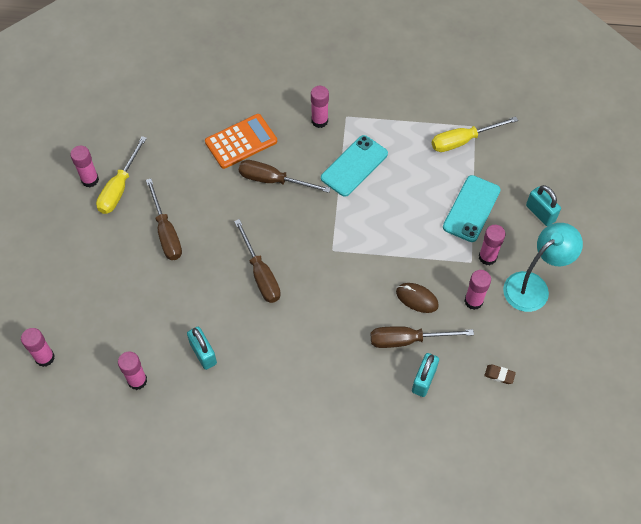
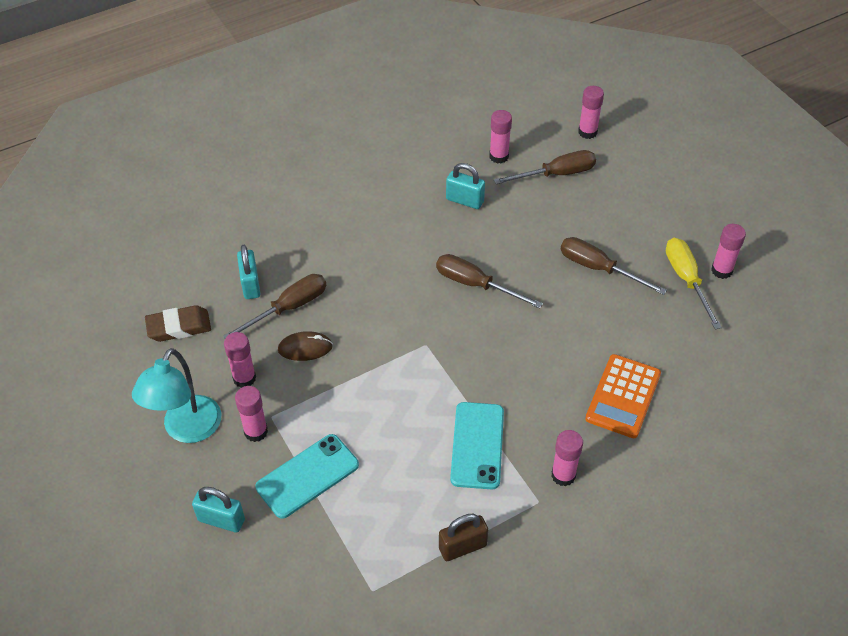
camera: 145 degrees right, 10 degrees down
(273, 180) = (548, 376): brown screwdriver -> brown screwdriver (556, 174)
(408, 118) = (462, 547): none -> brown padlock
(463, 140) = (373, 559): yellow screwdriver -> none
(471, 208) = (307, 476): turquoise phone -> turquoise phone turned 60 degrees clockwise
(499, 375) = (179, 327): brown eraser -> brown eraser, size x1.90

